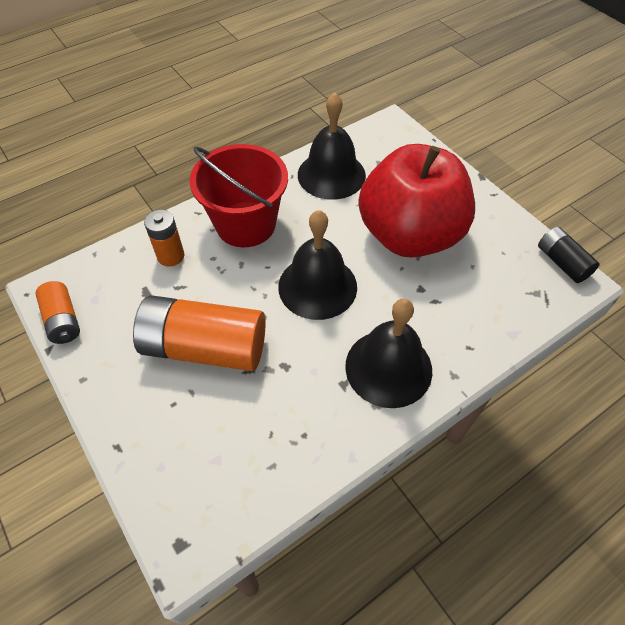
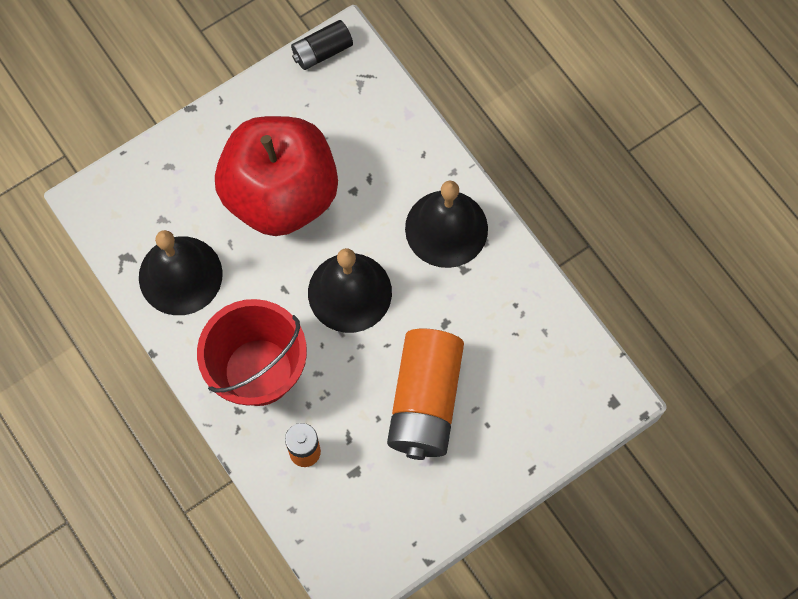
camera: 90 degrees left, 15 degrees up
(63, 320) = (392, 554): orange battery -> none

